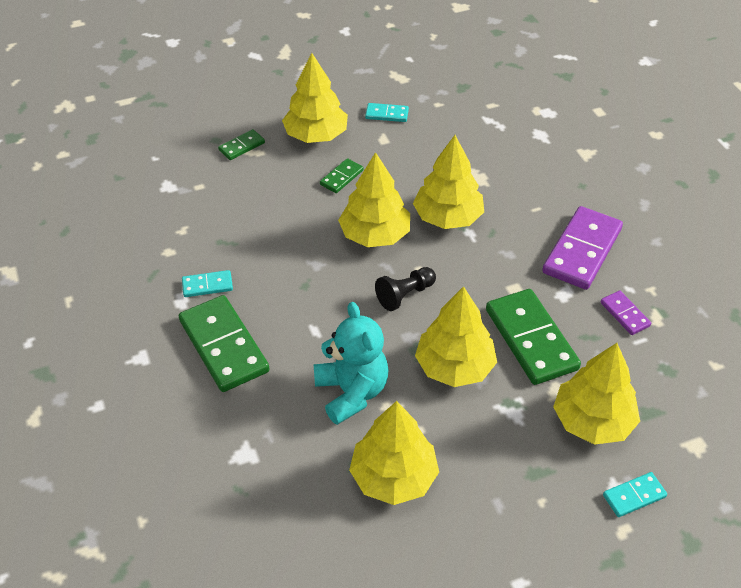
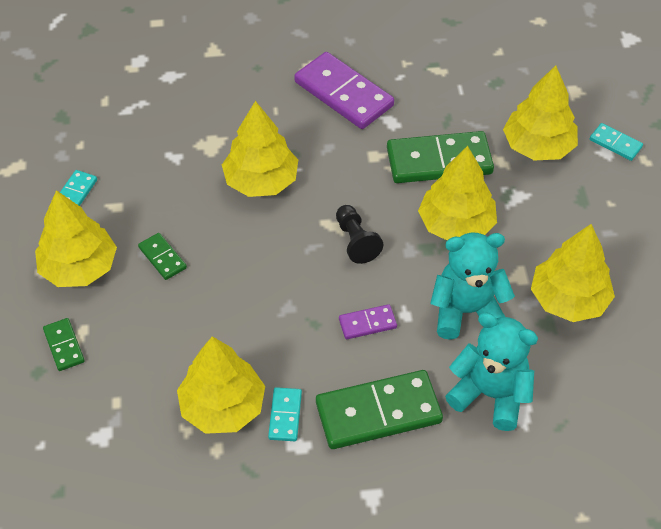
camera: 75 degrees left, 5 degrees up
(261, 426) = (490, 394): none -> turquoise teddy bear
(375, 235) = (263, 247): yellow tree -> yellow tree (222, 406)
(625, 314) = (429, 89): purple domino -> purple domino (367, 323)
(634, 496) = (615, 143): turquoise domino -> turquoise domino turned 45 degrees counterclockwise

